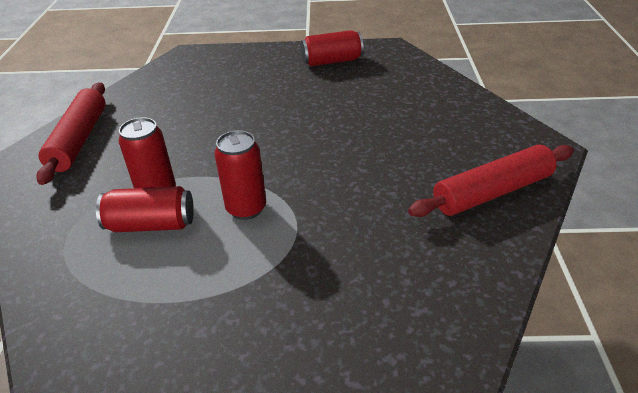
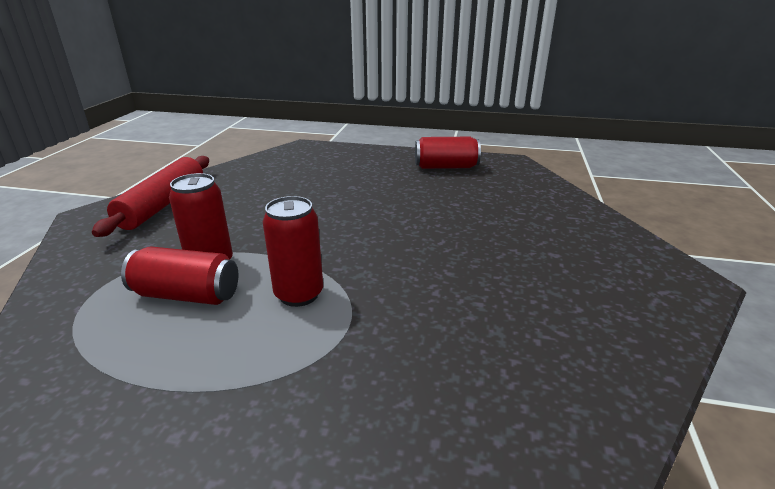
camera: 10 degrees right, 10 degrees down
(493, 192) = (611, 322): red rolling pin -> none

